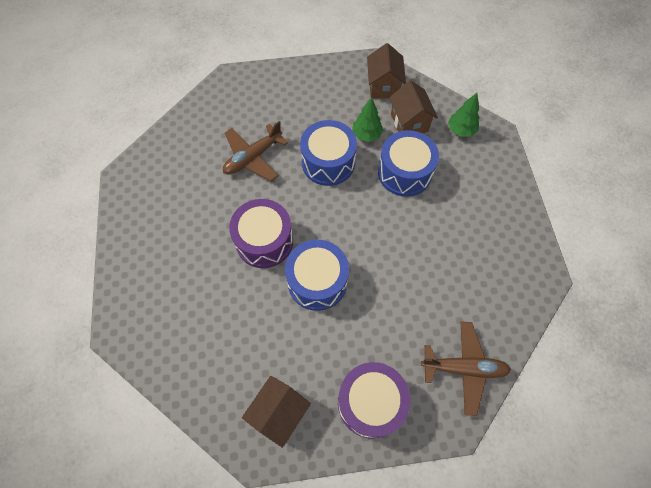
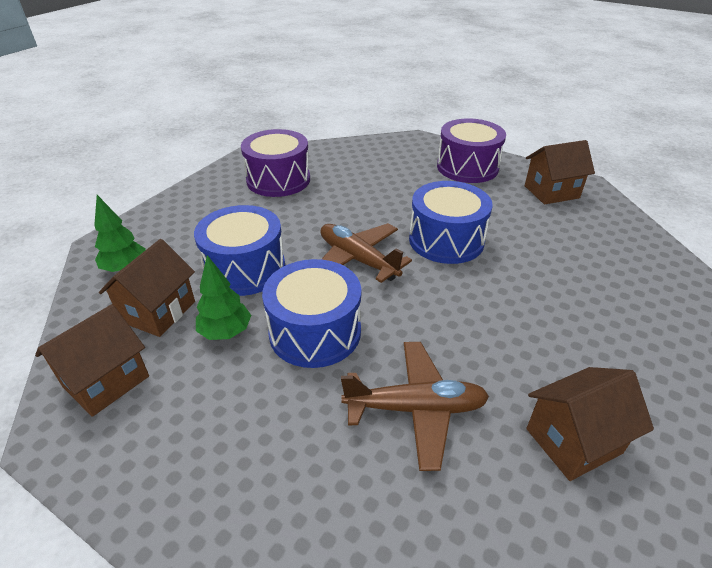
camera: 140 degrees left, 25 degrees down
(181, 186) = (573, 441): none -> brown house
(264, 241) = (479, 299): purple drum -> purple drum (278, 180)
(464, 368) = (377, 151): brown plane -> brown plane (358, 260)

